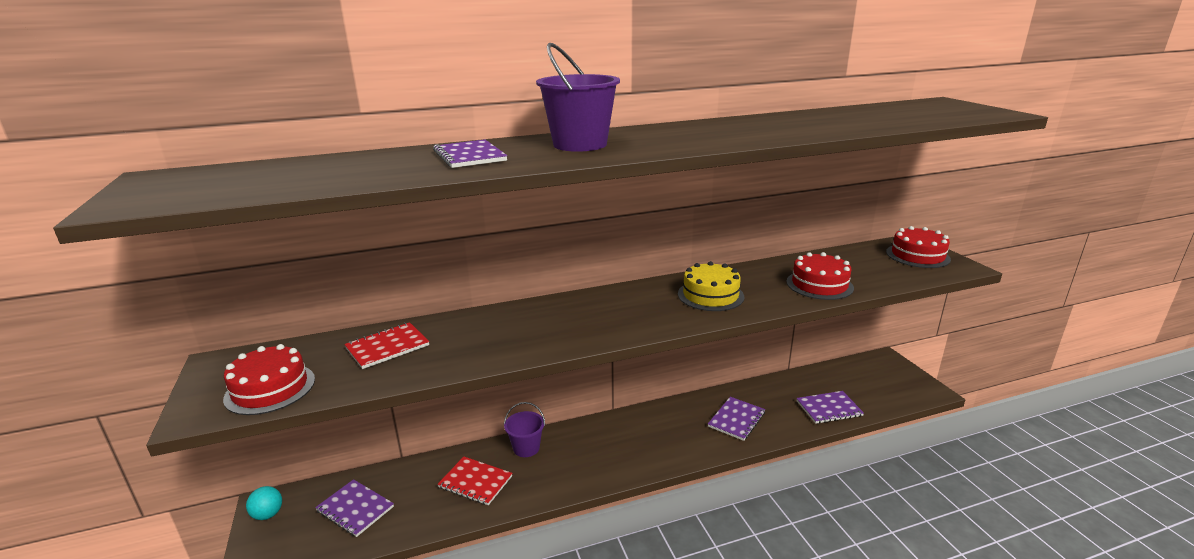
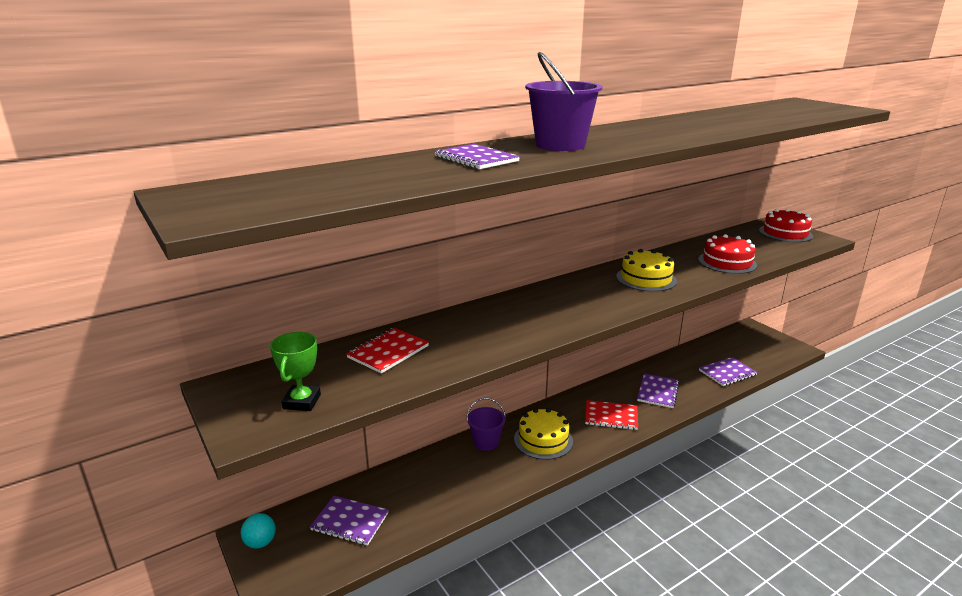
camera: 15 degrees left, 0 degrees up
(270, 389) = (302, 402): red cake -> green trophy
(475, 482) = (455, 479): red notebook -> red notebook (611, 416)
(585, 455) = (543, 440): none -> yellow cake

